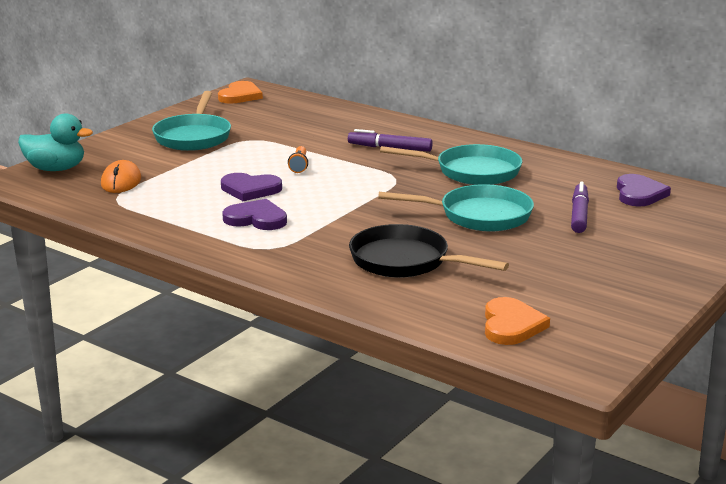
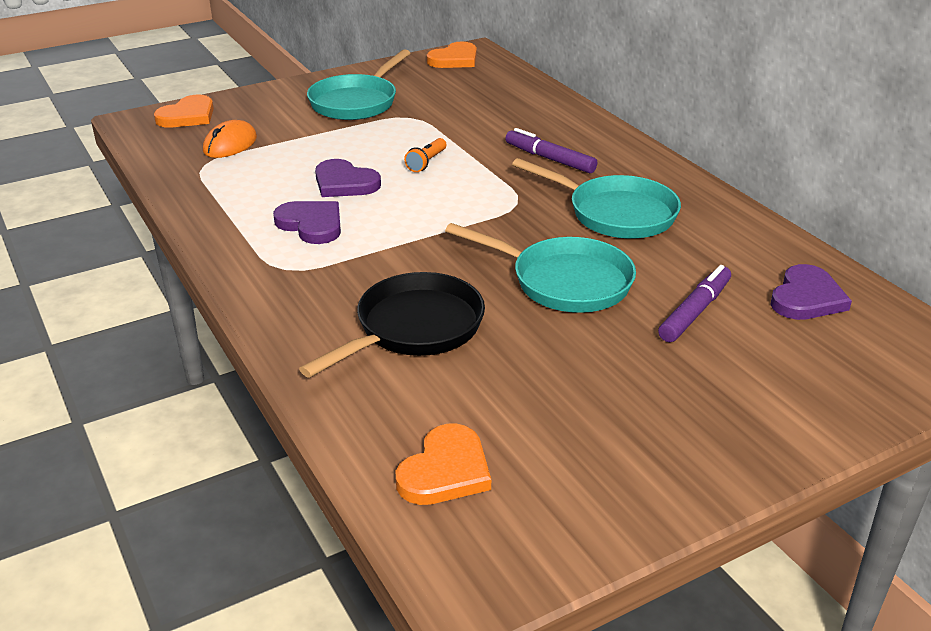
camera: 25 degrees right, 10 degrees up
(56, 169) = (188, 116): turquoise duck -> orange heart
(406, 261) = (413, 329): black pan -> black pan turned 75 degrees clockwise

